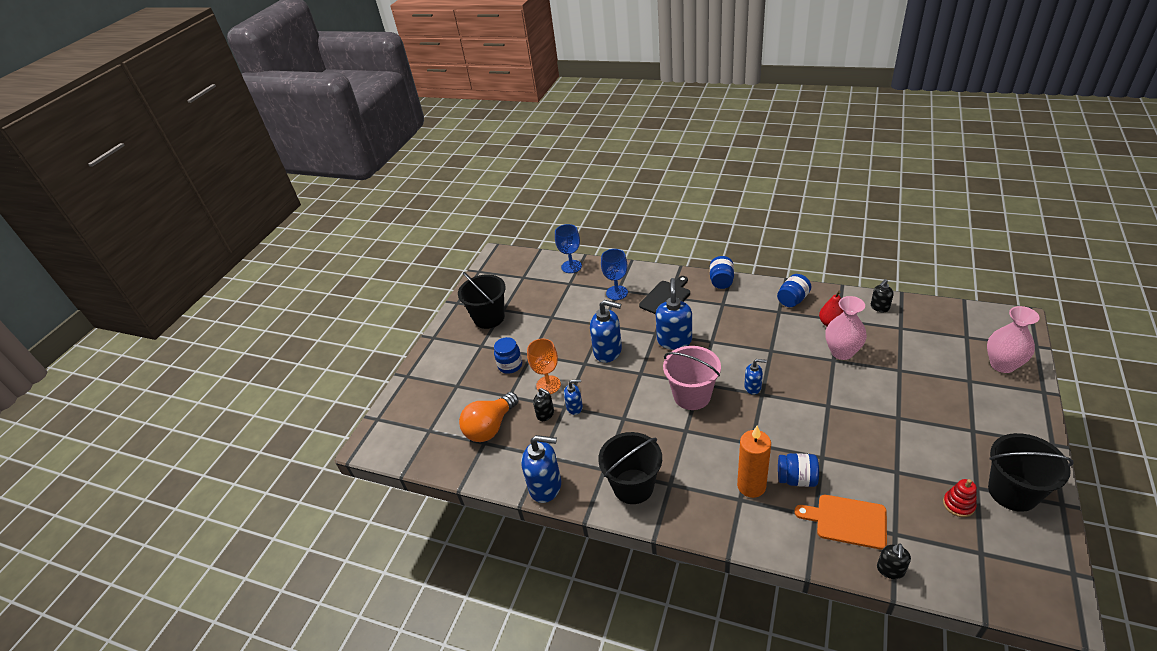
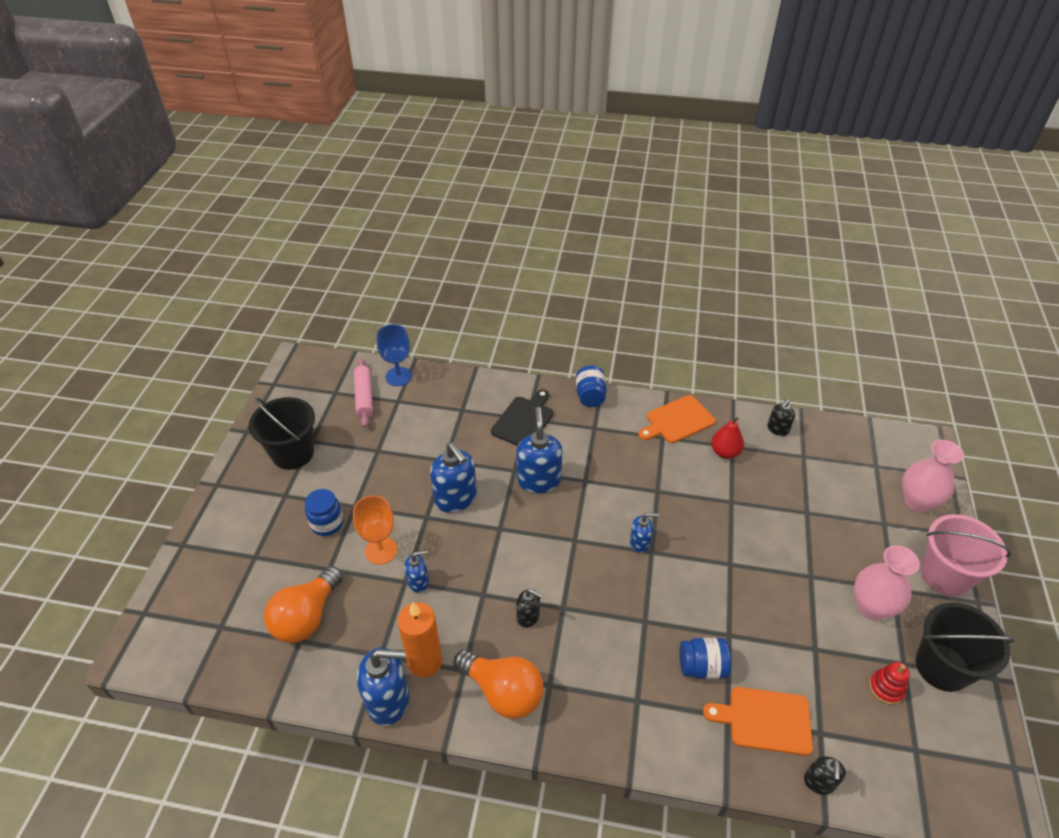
camera: 15 degrees left, 5 degrees up
(544, 280) = (364, 397): none -> pink rolling pin
(545, 414) = (380, 594): black soap dispenser -> black soap dispenser (528, 616)
(608, 351) = (456, 498): blue soap dispenser -> blue soap dispenser turned 45 degrees clockwise
(617, 293) = (460, 414): blue goblet -> none
(633, 486) = (503, 692): black bucket -> orange light bulb
(692, 396) = (567, 558): pink bucket -> pink bucket (945, 575)
(751, 486) = (649, 680): orange candle -> orange candle (425, 661)
(792, 300) = (677, 420): blue jar -> orange cutting board
(842, 352) = (740, 491): pink vase -> pink vase (871, 607)

